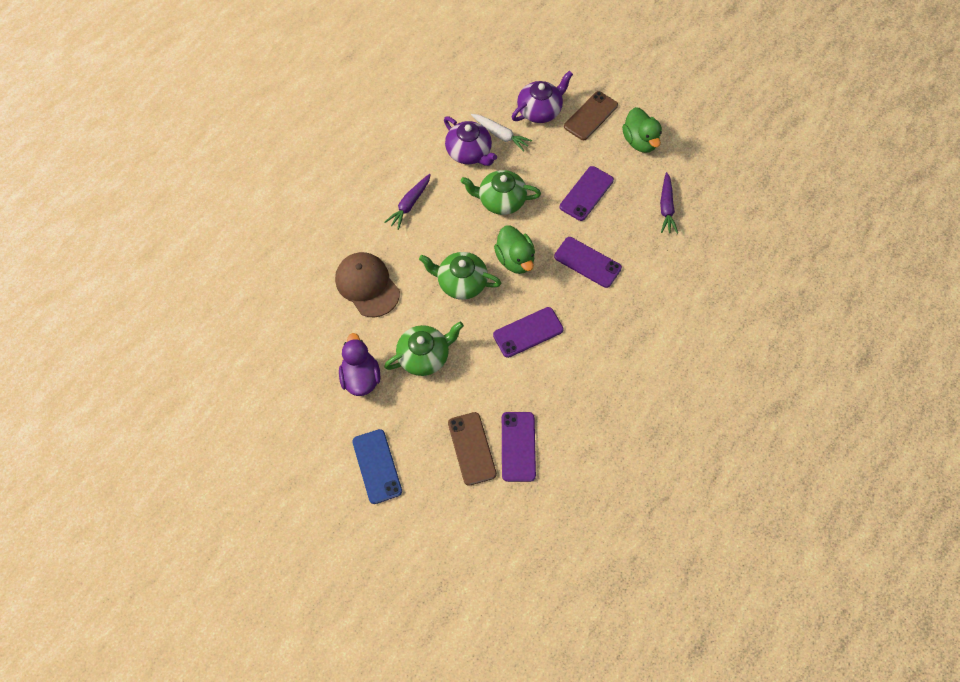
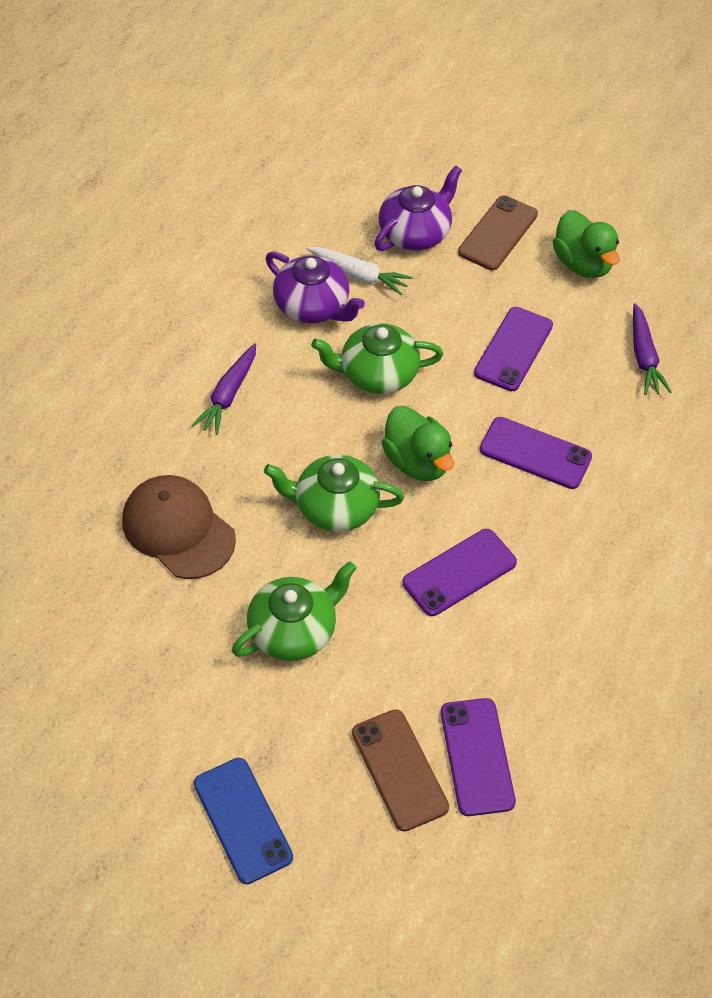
camera: 10 degrees left, 10 degrees down
(361, 377) = (191, 677): purple duck -> none

